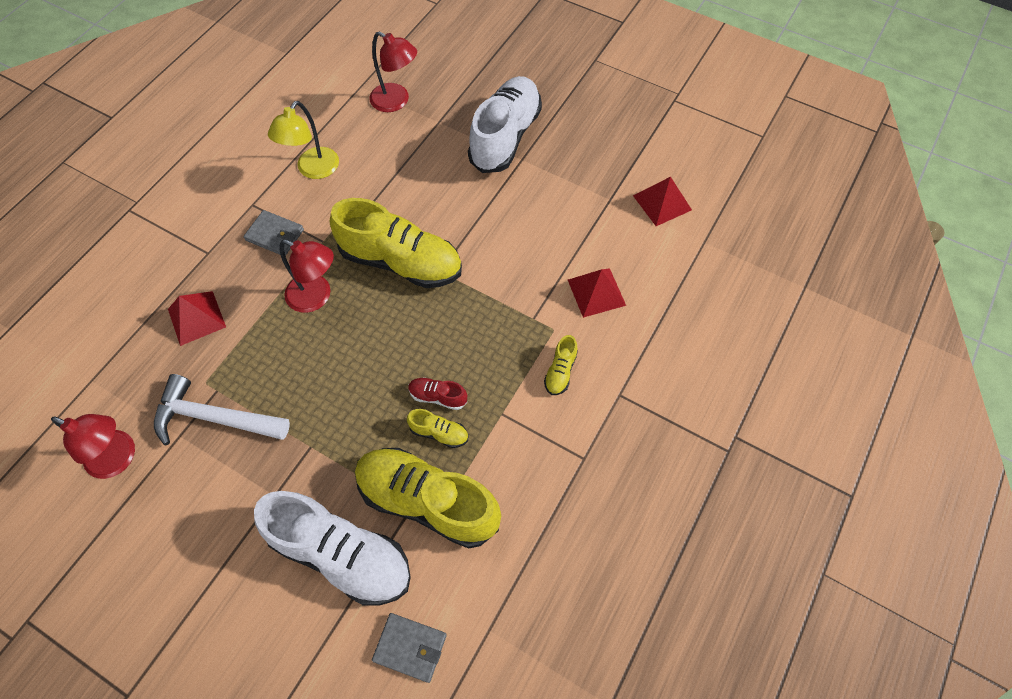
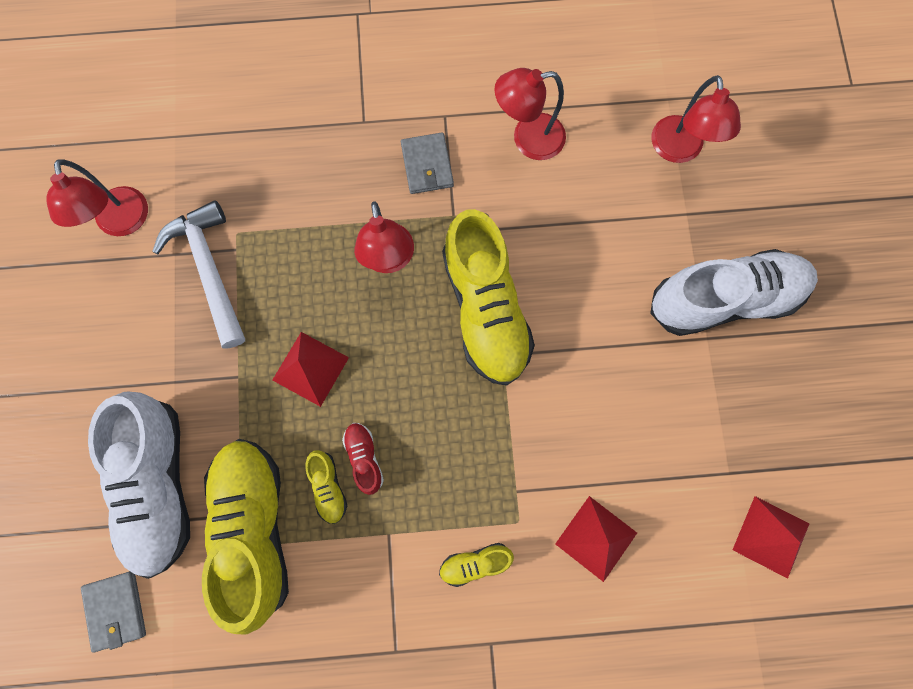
camera: 55 degrees right, 15 degrees up
(196, 317) = (292, 170): red pyramid -> red pyramid (310, 368)
(313, 170) = (527, 139): yellow lamp -> red lamp

